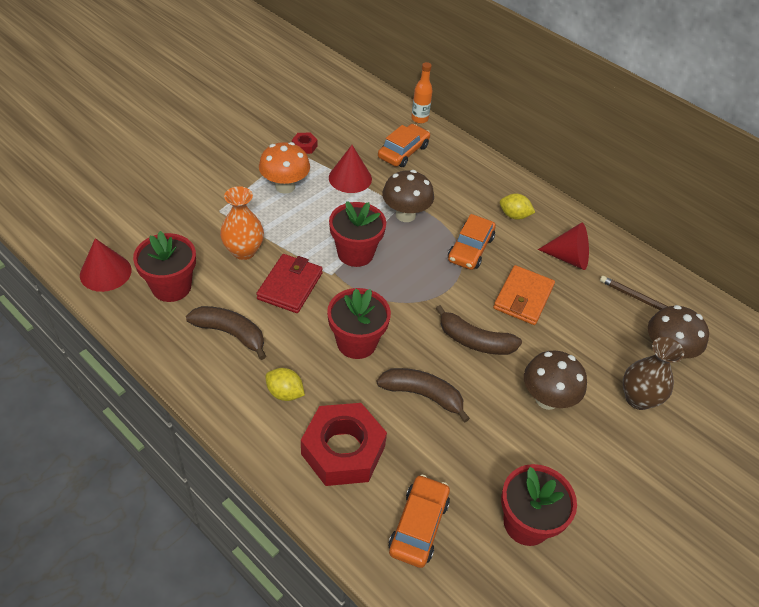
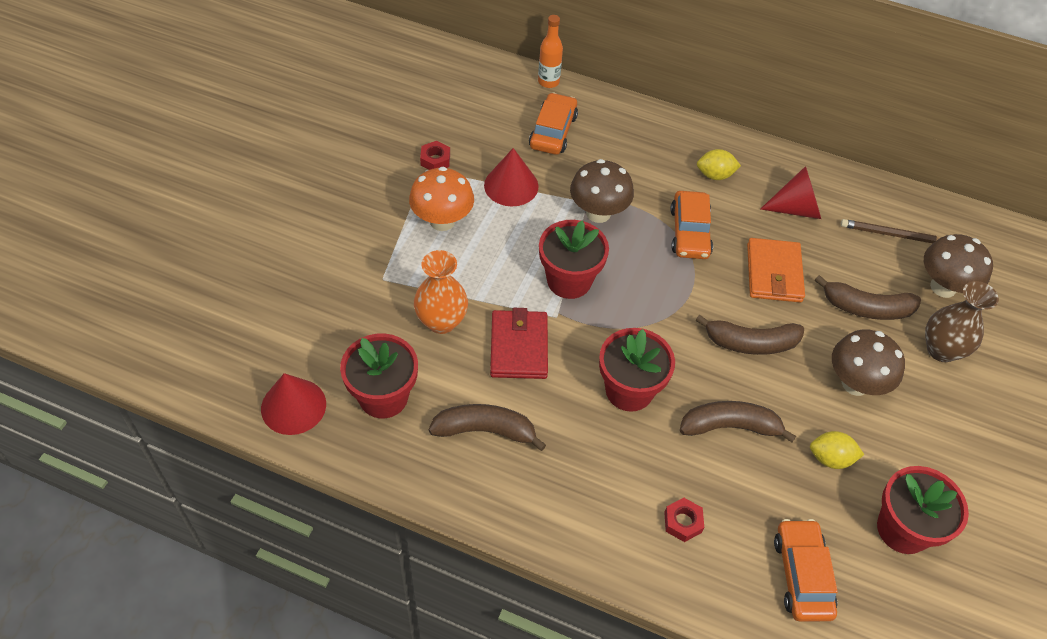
camera: 20 degrees left, 5 degrees up
(285, 393) = (585, 479): yellow lemon -> yellow lemon (830, 458)
(343, 450) = (683, 522): red nut -> red nut, size x0.42
(588, 347) = (866, 308): none -> brown banana

